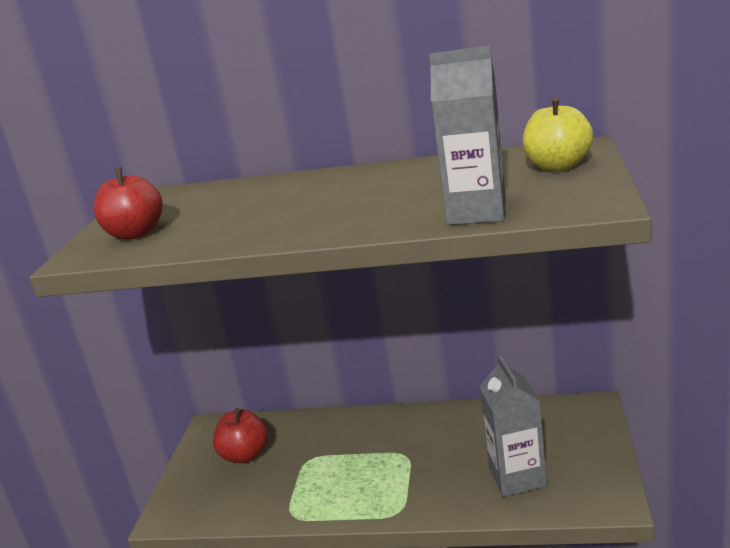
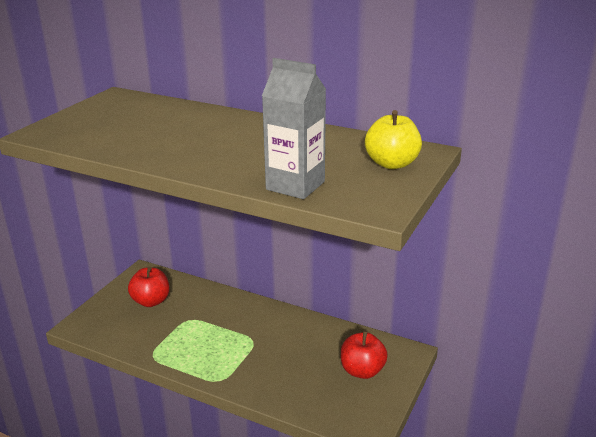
camera: 15 degrees right, 5 degrees up
(135, 233) = (83, 126): red apple -> red apple (362, 371)
(517, 477) = (315, 386): grey carton -> none

